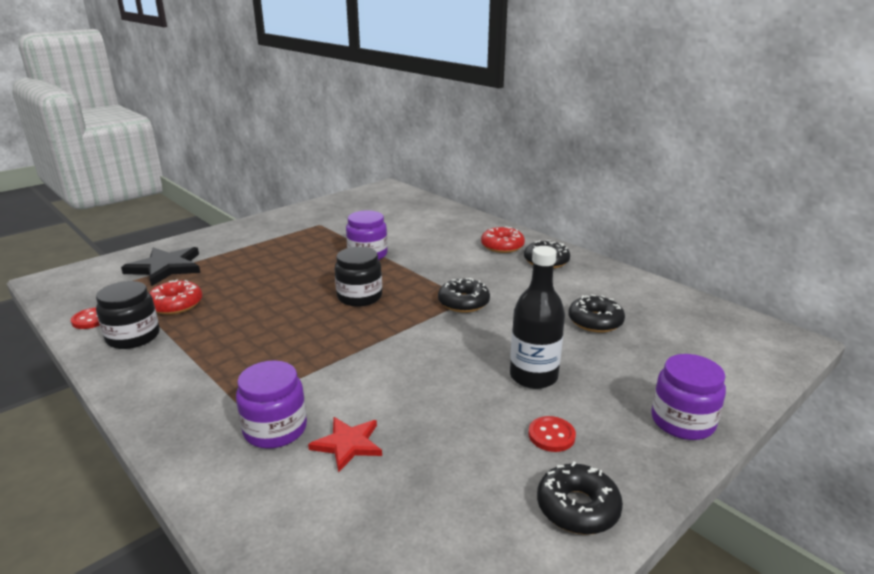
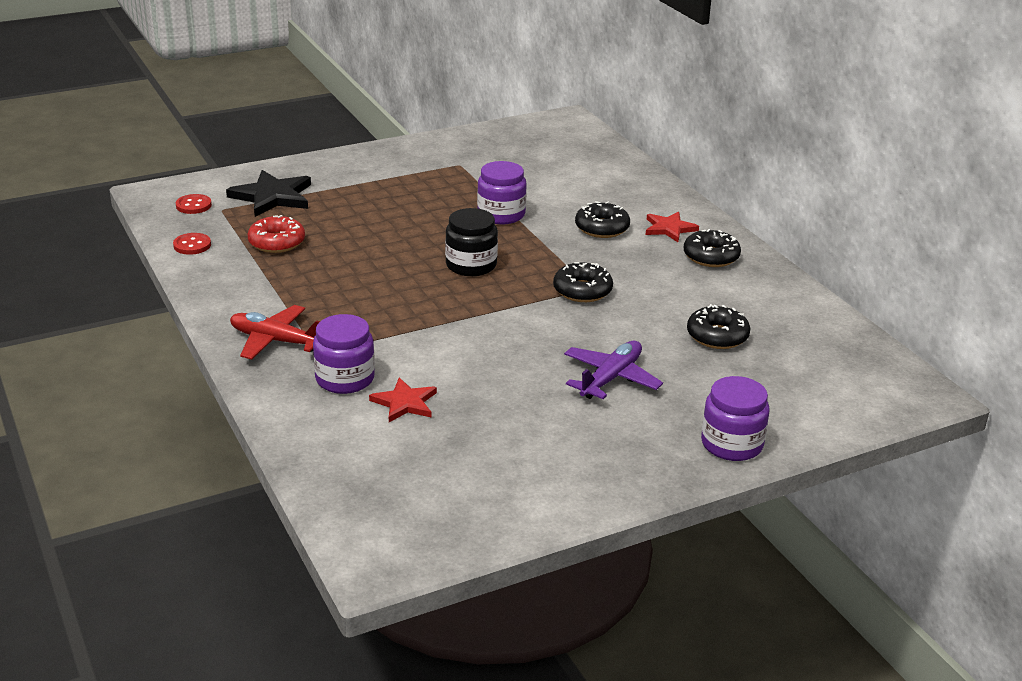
camera: 15 degrees right, 5 degrees up
(133, 337) = (231, 270): black jar -> none
(191, 400) = (276, 341): none -> red plane
(502, 246) = (669, 228): red donut -> red star
(533, 376) = (611, 378): black bottle -> purple plane
(551, 435) = (594, 431): red button -> red button (193, 205)
(577, 507) = (581, 487): black donut -> black donut (602, 228)

